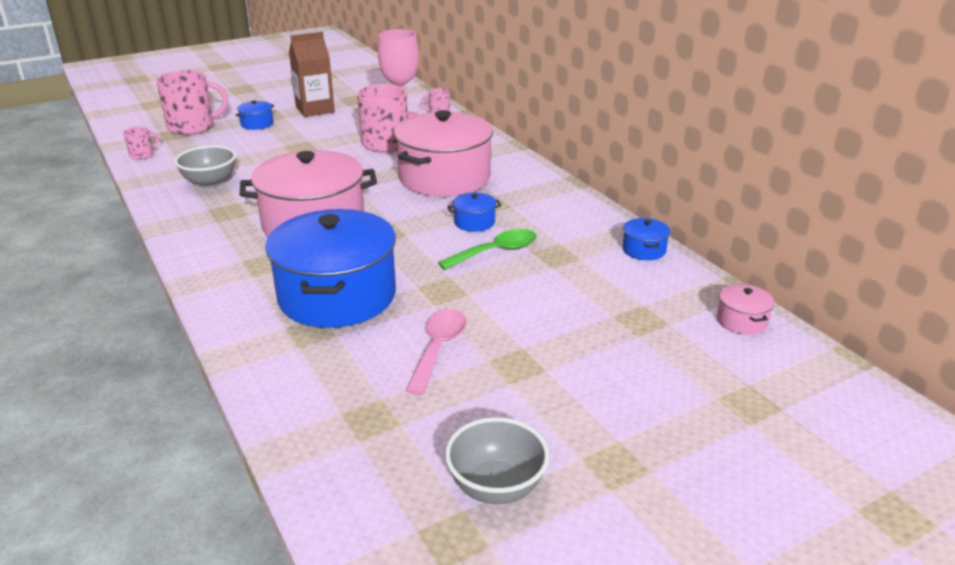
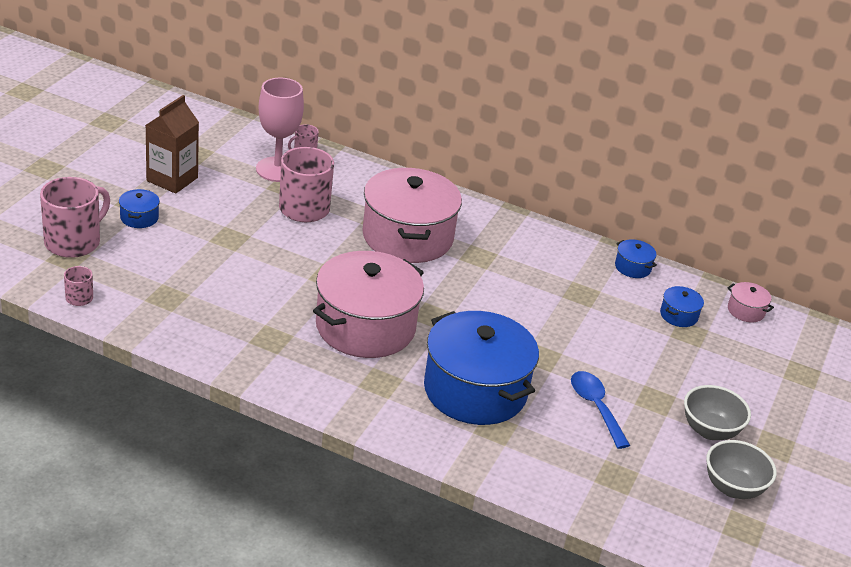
camera: 40 degrees left, 5 degrees up
(210, 183) = (205, 311): grey bowl -> grey bowl (710, 430)
(438, 349) = (596, 407): pink spoon -> blue spoon
(474, 222) = (488, 280): blue pot -> blue pot (678, 315)
(495, 252) = (537, 306): green spoon -> none

